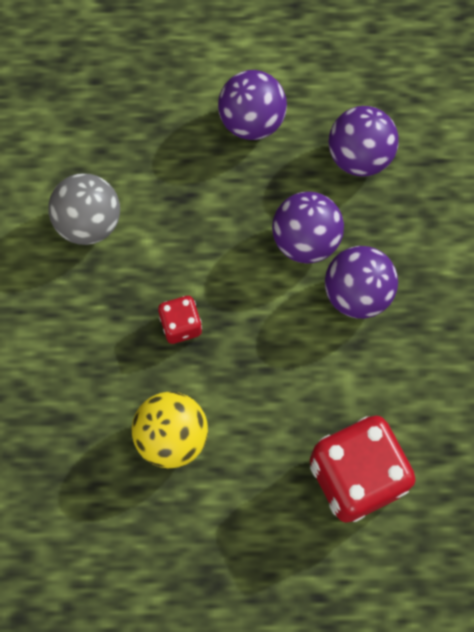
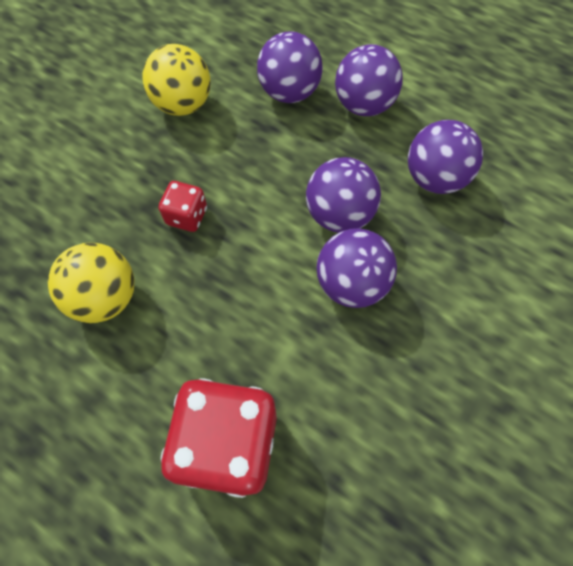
camera: 35 degrees right, 5 degrees down
(89, 223) = (183, 104): grey ball -> yellow ball
(176, 149) = (289, 92): none -> purple ball

